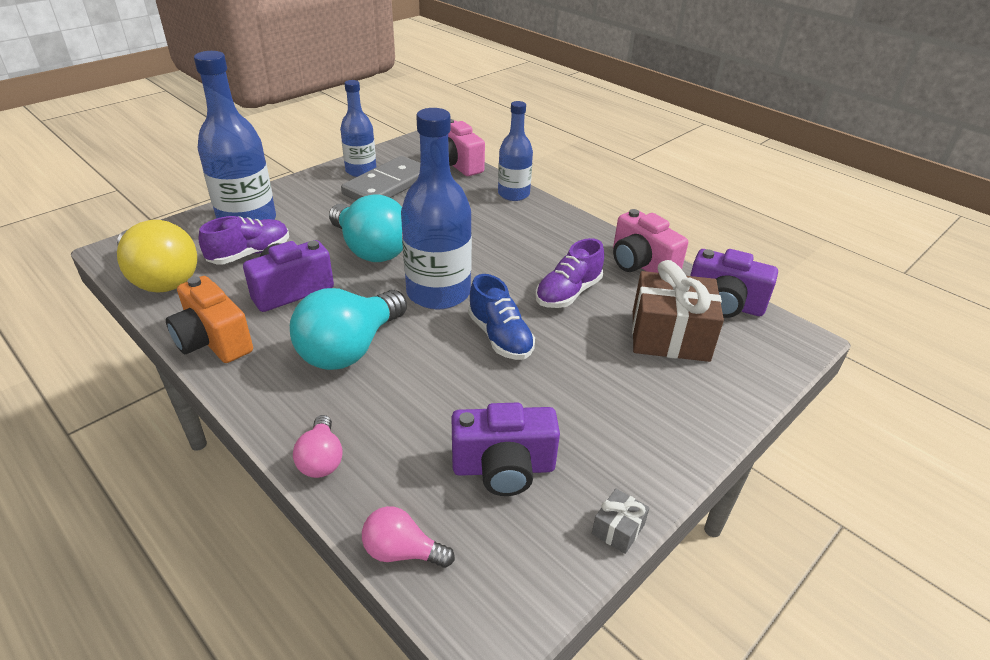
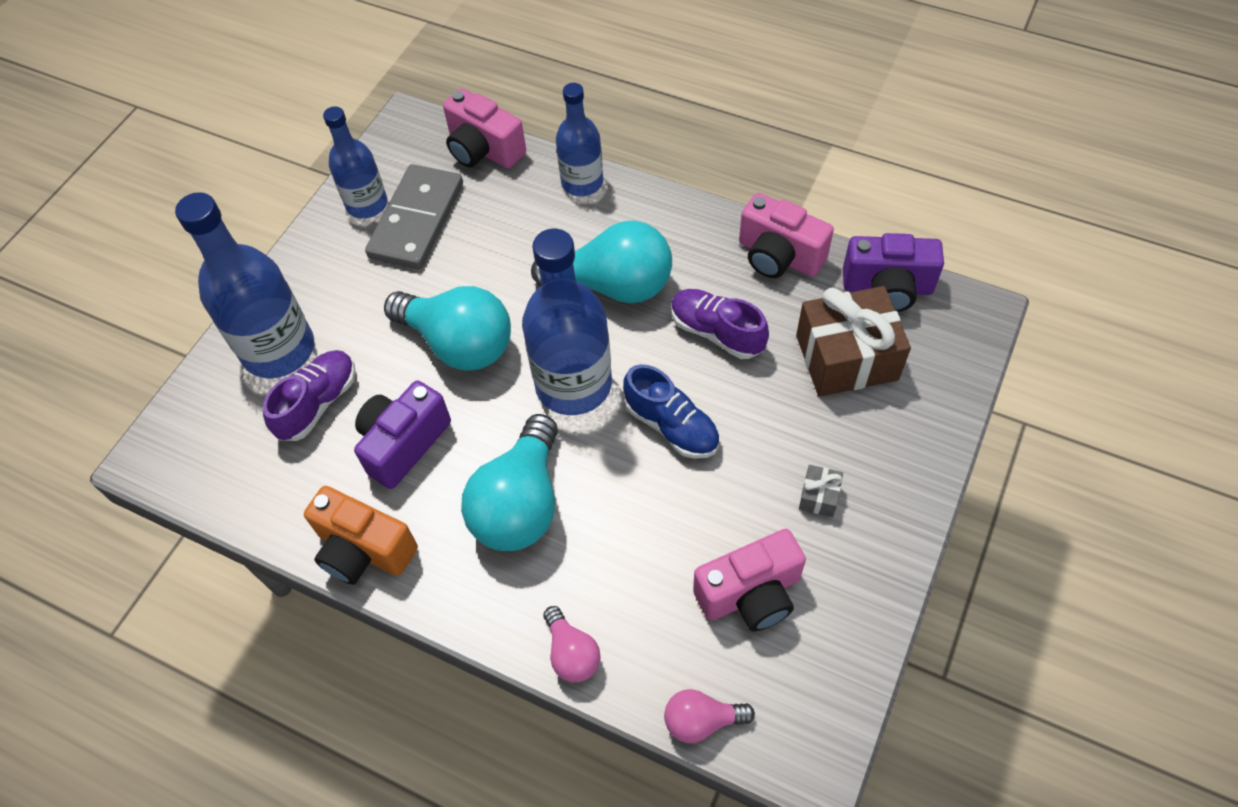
camera: 15 degrees left, 20 degrees up
(160, 278) = (236, 481): yellow light bulb -> none
(503, 248) = (613, 285): none -> turquoise light bulb
(503, 468) = (750, 593): purple camera -> pink camera
(568, 293) = (716, 332): purple shoe -> purple shoe turned 105 degrees clockwise
(618, 529) = (880, 620): grey gift -> grey gift (819, 496)

